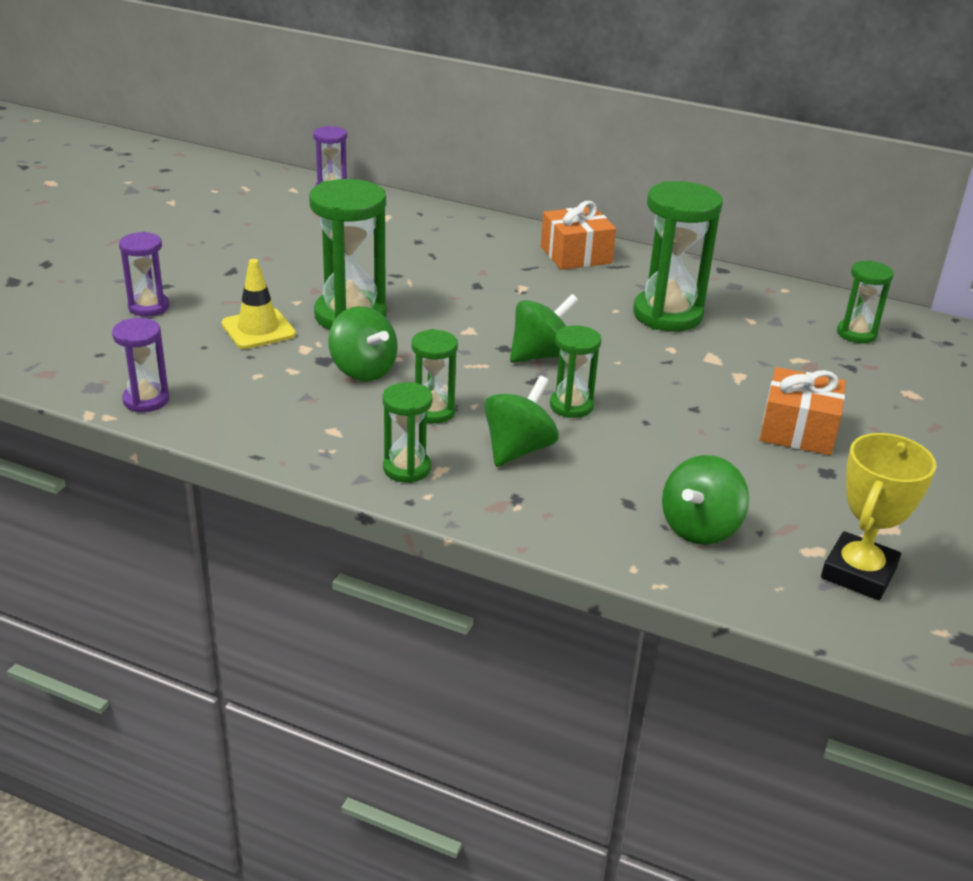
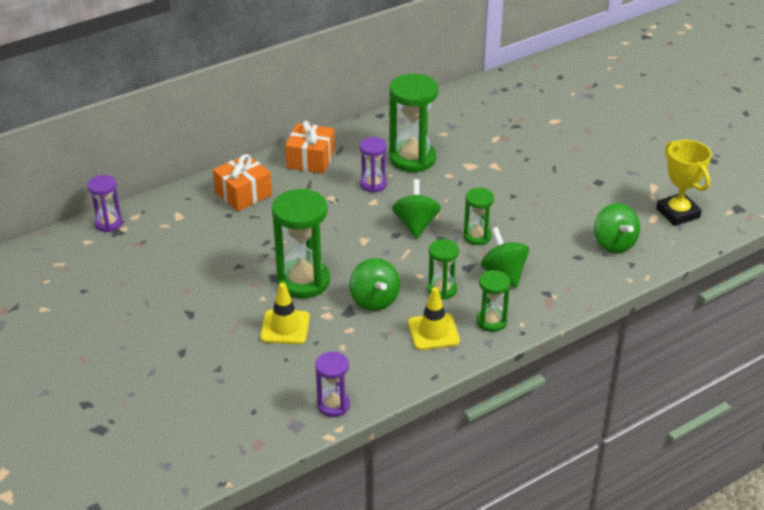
camera: 55 degrees left, 5 degrees up
(149, 307) = (207, 369): purple hourglass -> purple hourglass (373, 184)
(342, 429) = (433, 332): none -> yellow traffic cone
(363, 370) = (374, 300): green spinning top -> green spinning top turned 75 degrees clockwise
(798, 430) = (558, 172): orange gift -> orange gift (243, 194)
(856, 334) = (487, 107): green hourglass -> none

